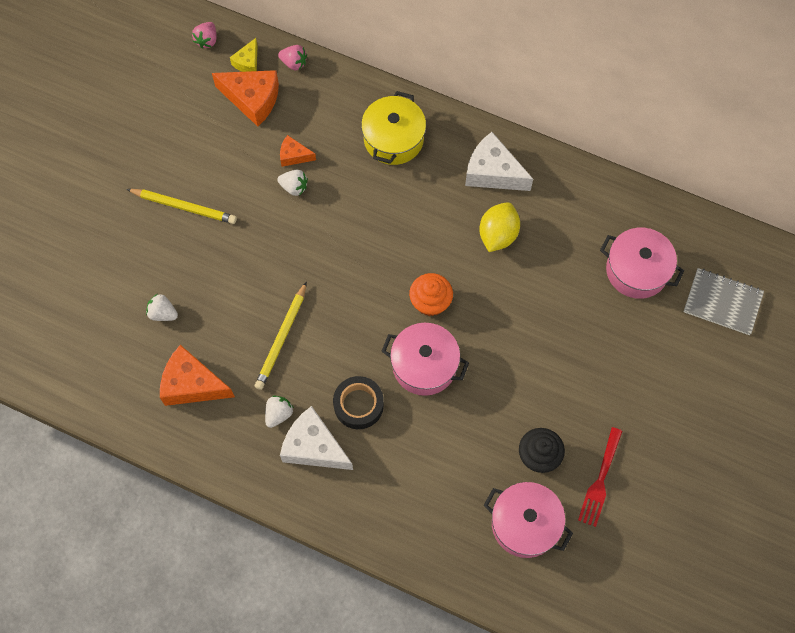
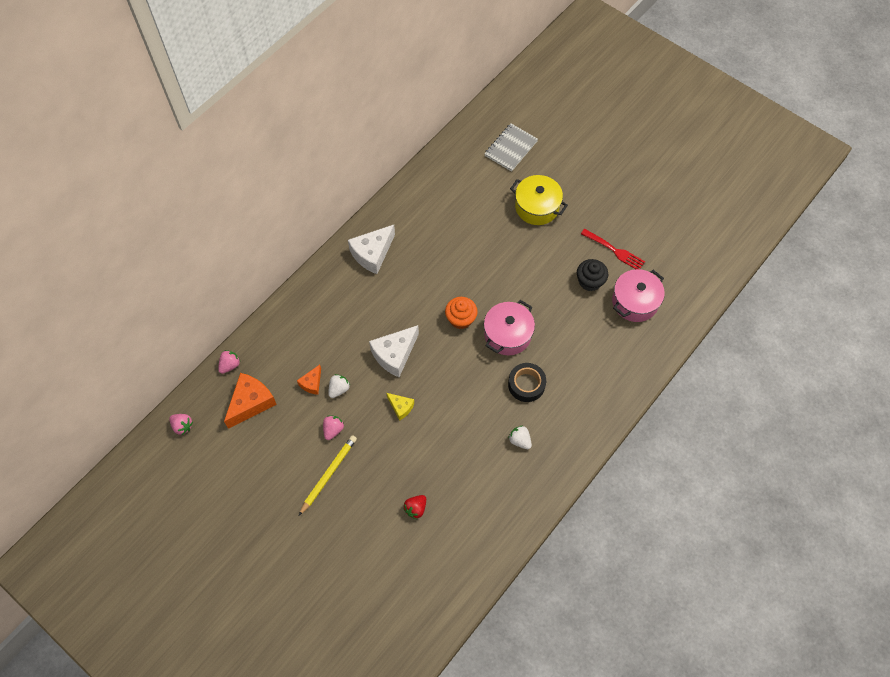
camera: 75 degrees left, 5 degrees down
(163, 313) = (415, 508): white strawberry -> red strawberry
(192, 384) = (480, 498): orange cheese -> none
(240, 196) = (333, 430): none -> pink strawberry
(247, 62) = (215, 399): yellow cheese -> yellow cheese (401, 407)
(281, 338) = (461, 425): yellow pencil -> none
(314, 447) = (551, 422): white cheese -> white cheese (394, 354)
(393, 139) = (322, 311): yellow pot -> yellow pot (537, 207)
(498, 235) = (422, 263): yellow lemon -> none
(636, 270) = (474, 189): pink pot -> none

